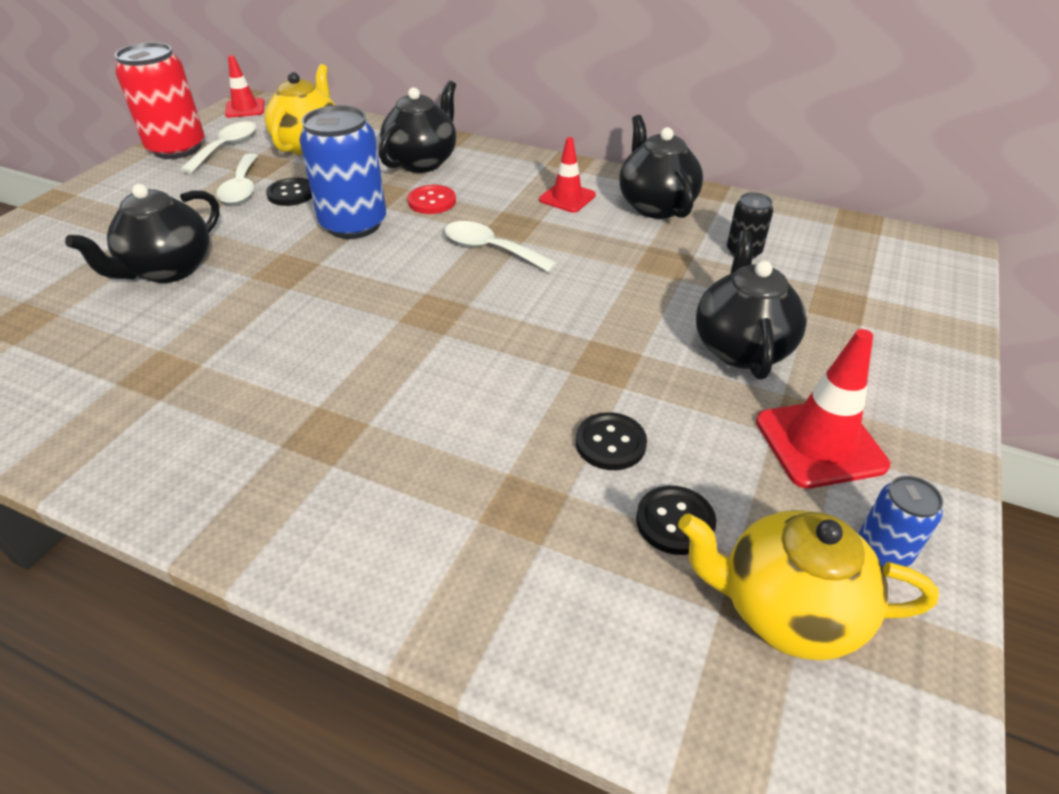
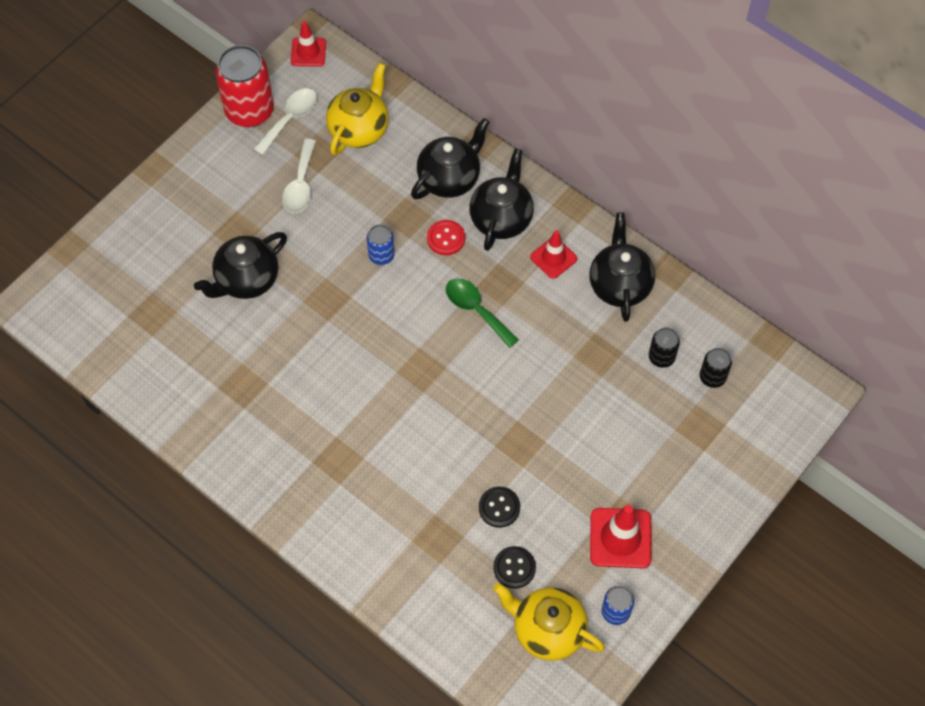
camera: 15 degrees right, 20 degrees up
(291, 194) = (338, 202): black button -> none
(353, 224) = (381, 255): blue can -> blue can, size x0.50
(490, 249) = (476, 310): white spoon -> green spoon
(741, 347) = (612, 452): black teapot -> black teapot (501, 218)
(817, 258) = (712, 377): none -> black can

